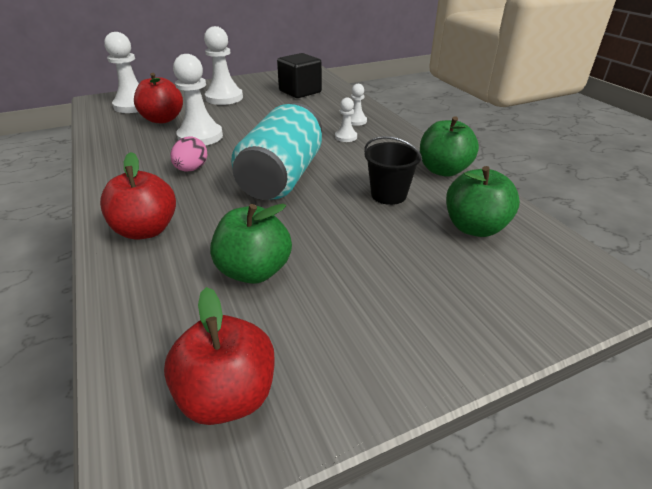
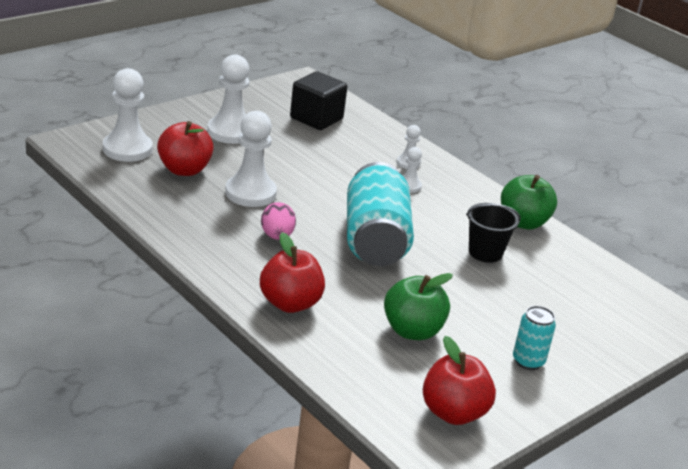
camera: 20 degrees left, 5 degrees down
(377, 326) = (528, 361): none -> turquoise can
(474, 227) = (570, 279): green apple -> none

